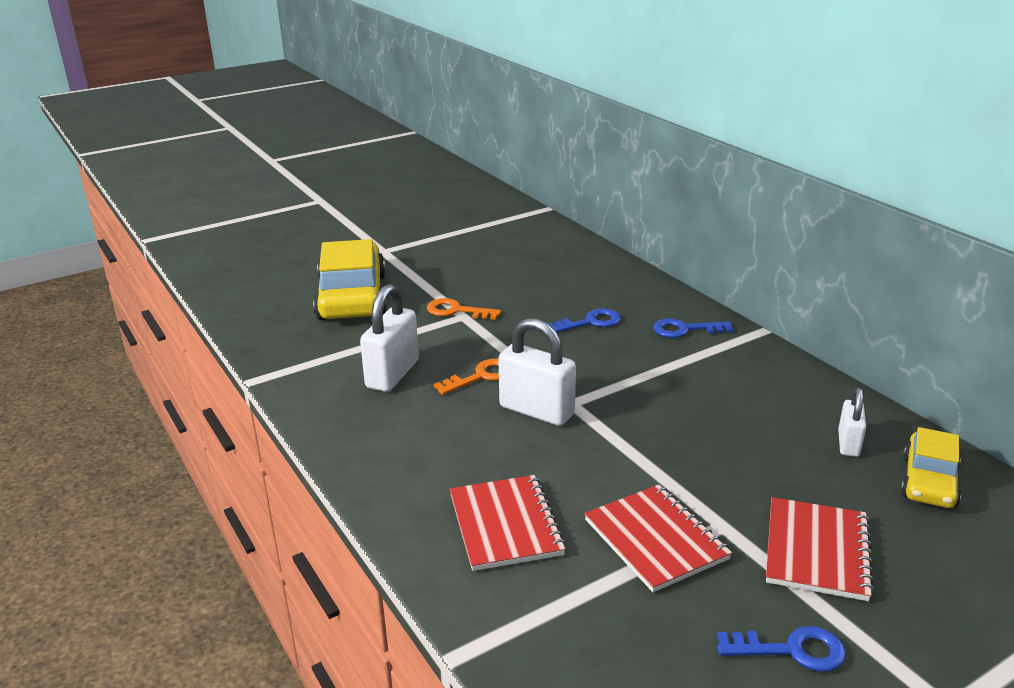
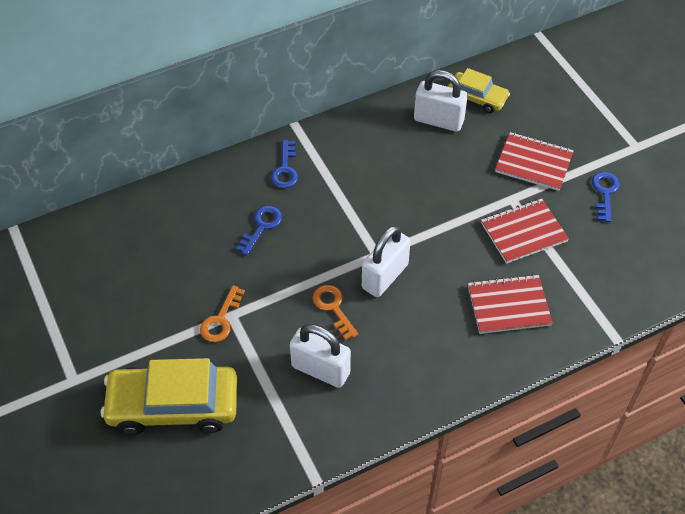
camera: 85 degrees left, 25 degrees up
(590, 322) = (262, 227): blue key -> blue key turned 45 degrees clockwise
(848, 444) = (438, 120): white padlock -> white padlock, size x1.73

